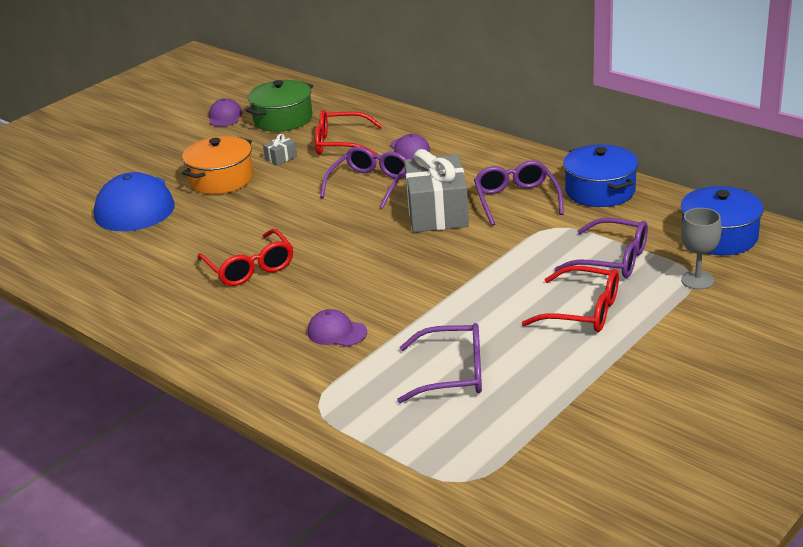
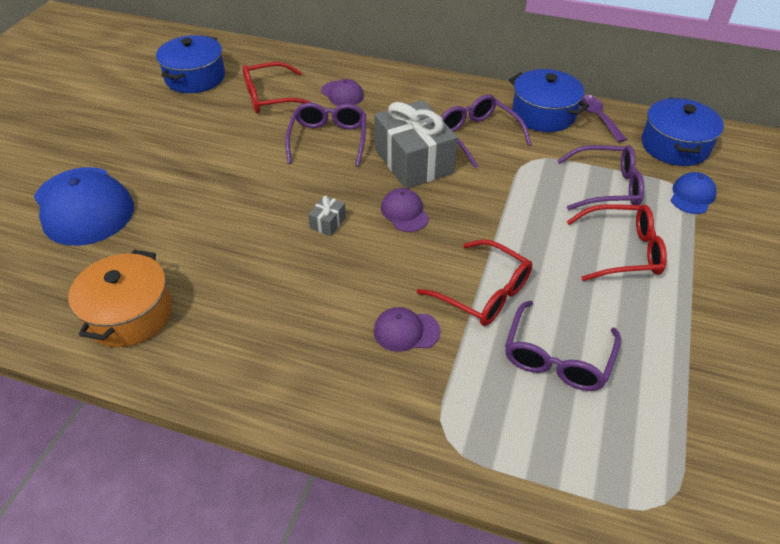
camera: 25 degrees left, 15 degrees up
(221, 179) = (168, 158): orange pot -> orange pot (129, 314)
(225, 116) = (131, 82): purple cap -> purple cap (404, 212)
(250, 268) = (263, 265): red glasses -> red glasses (484, 293)
(281, 158) = (218, 122): grey gift -> grey gift (328, 223)
(283, 119) = (195, 77): green pot -> blue pot
(453, 373) = (557, 358): purple glasses -> purple glasses turned 135 degrees clockwise
(655, 201) = (597, 117): none -> purple spoon
(697, 280) = (692, 196): grey goblet -> blue cap

